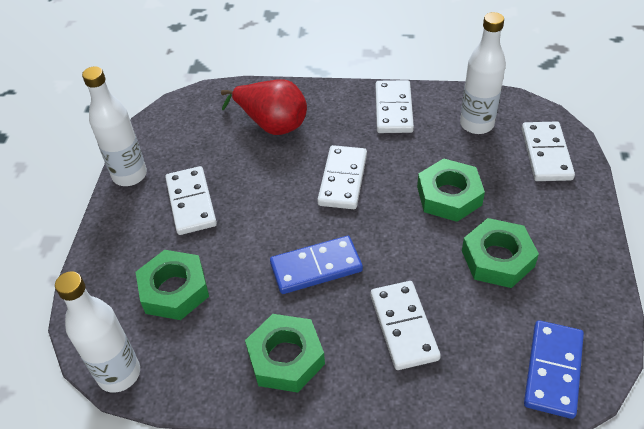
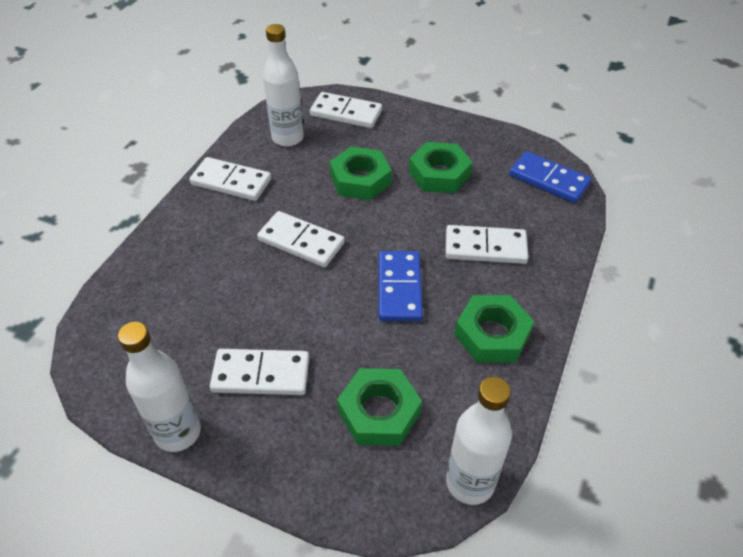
camera: 75 degrees left, 0 degrees up
(272, 124) = (186, 277): red pear -> none

